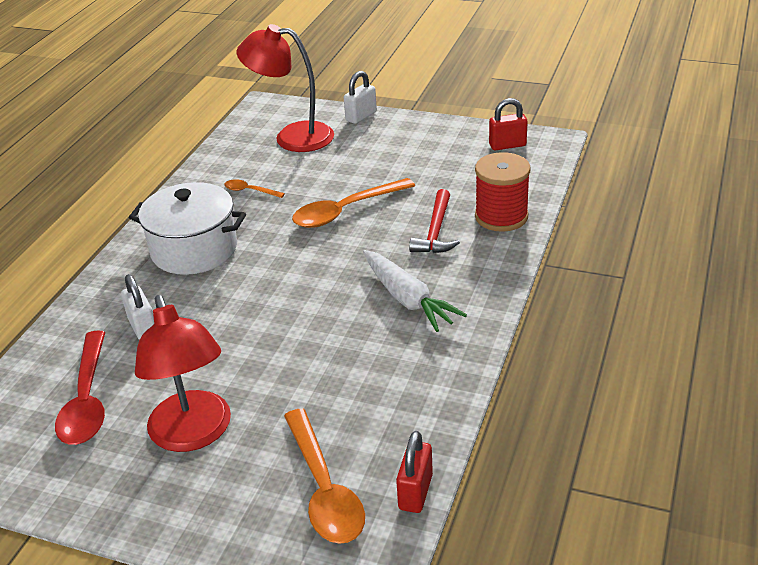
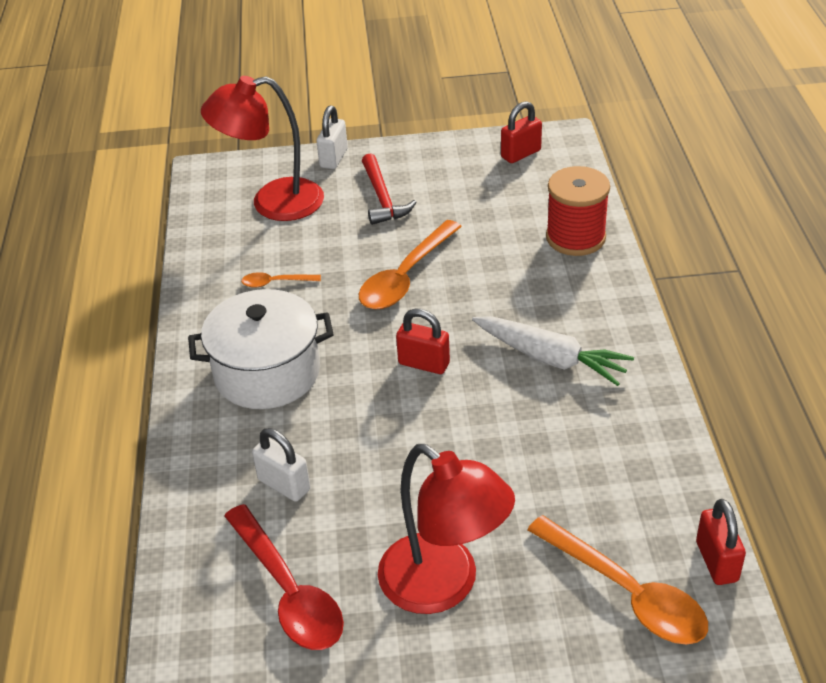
camera: 25 degrees left, 5 degrees up
(308, 275) = (424, 363): none -> red padlock
(436, 231) = (521, 273): red hammer -> red hammer (382, 198)

